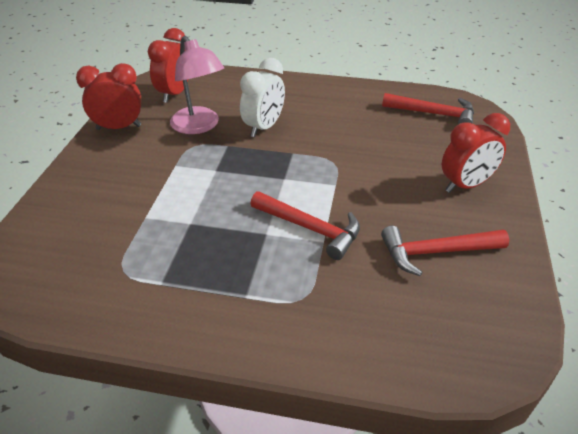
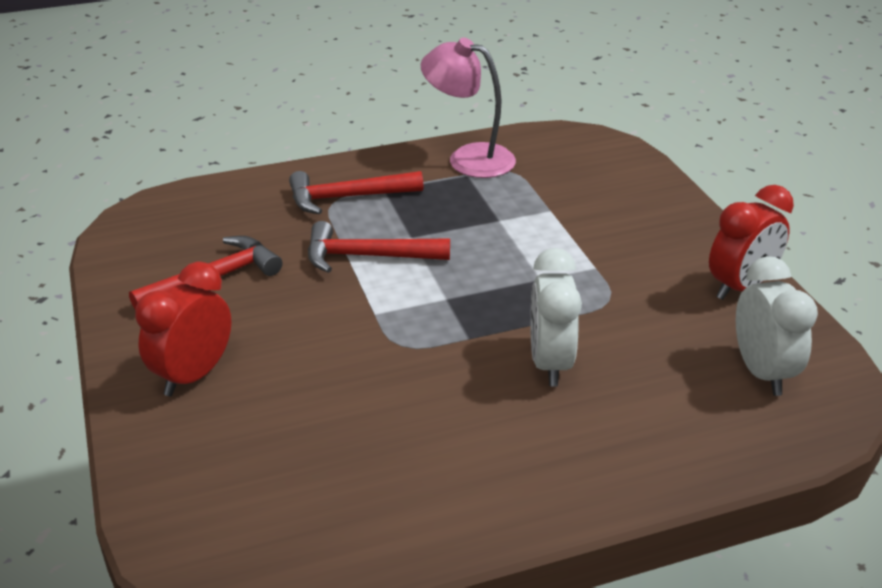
camera: 150 degrees right, 5 degrees down
(174, 94) = (761, 372): red clock -> white clock
(199, 126) = (642, 330): pink lamp -> pink lamp (468, 158)
(434, 114) = (284, 510): red hammer -> red hammer (347, 197)

